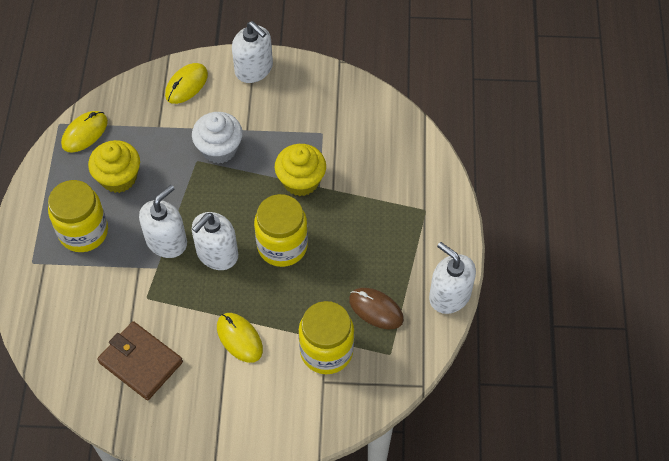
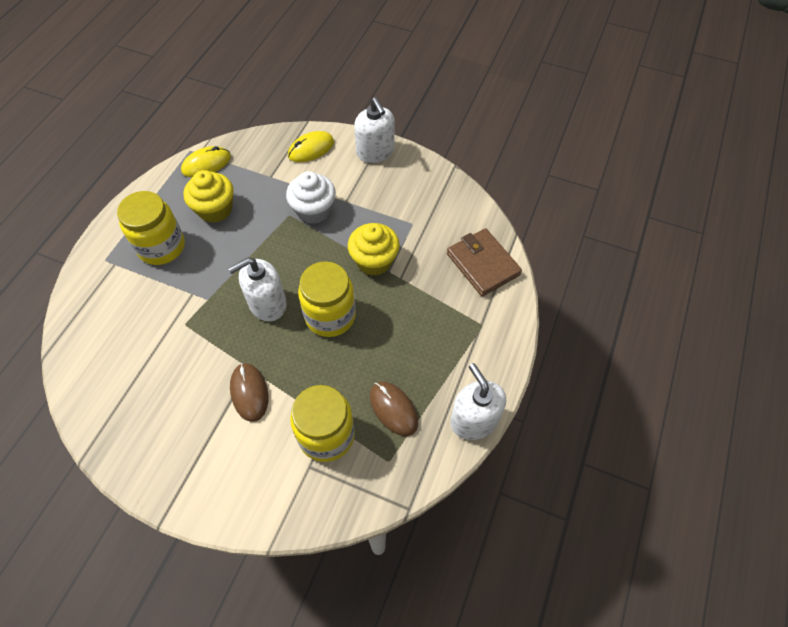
camera: 20 degrees right, 0 degrees up
(141, 362) = (148, 384): brown wallet -> brown wallet (483, 264)
(166, 241) = (228, 278): white soap dispenser -> none
(239, 338) = (249, 392): yellow mouse -> brown mouse

